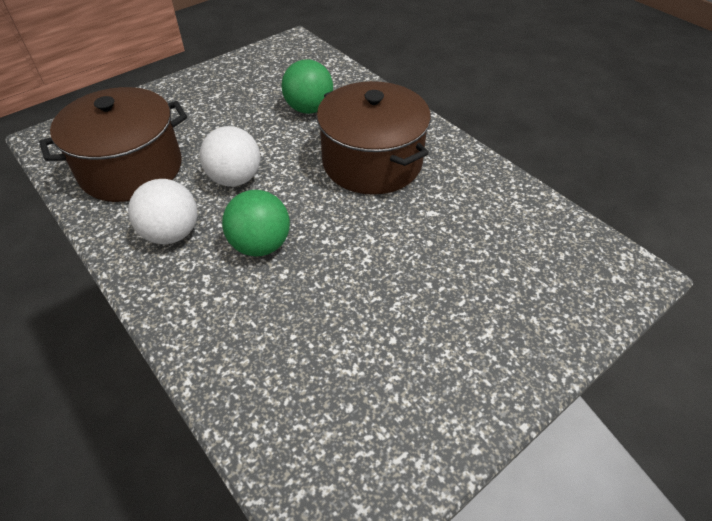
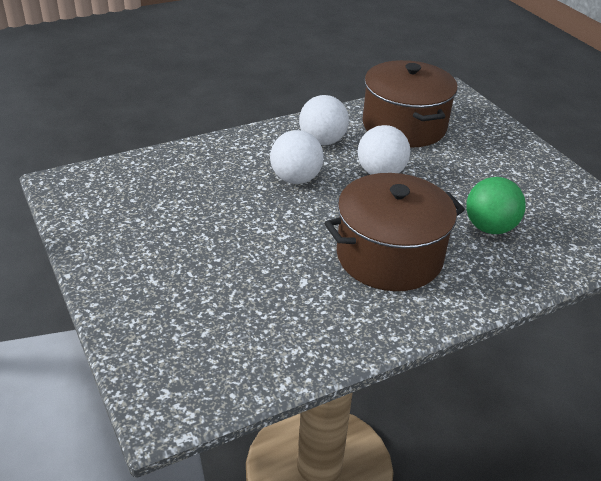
camera: 100 degrees right, 10 degrees down
(260, 245) = (295, 179): green ball -> white ball

